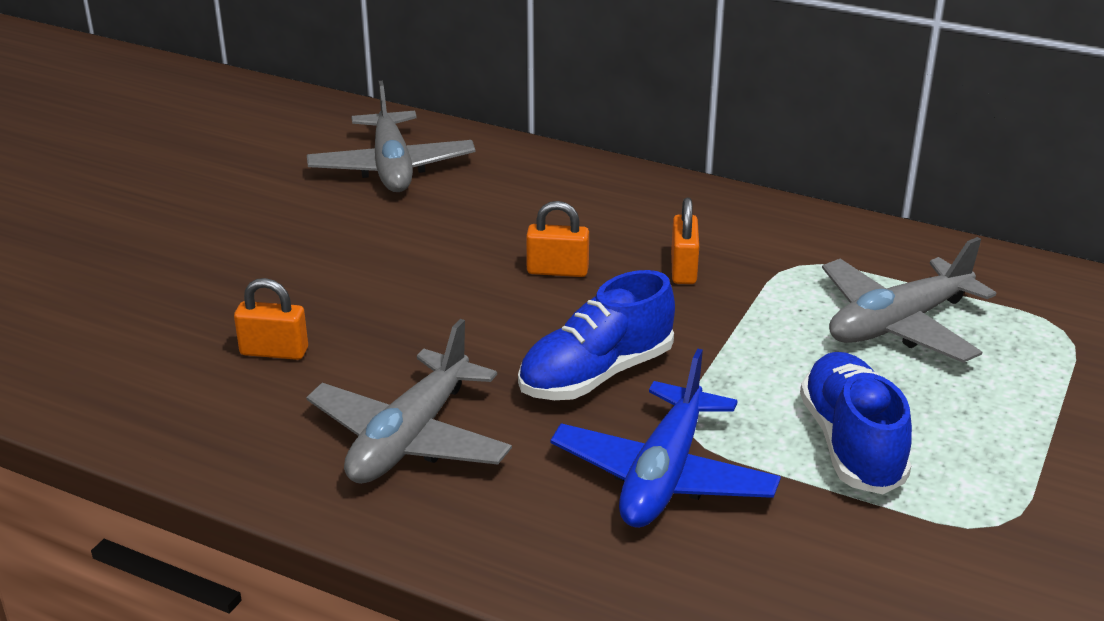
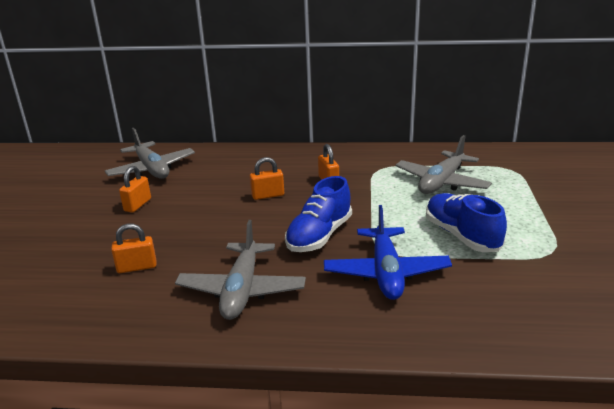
camera: 20 degrees left, 5 degrees down
(333, 235) = (137, 205): none -> orange padlock

